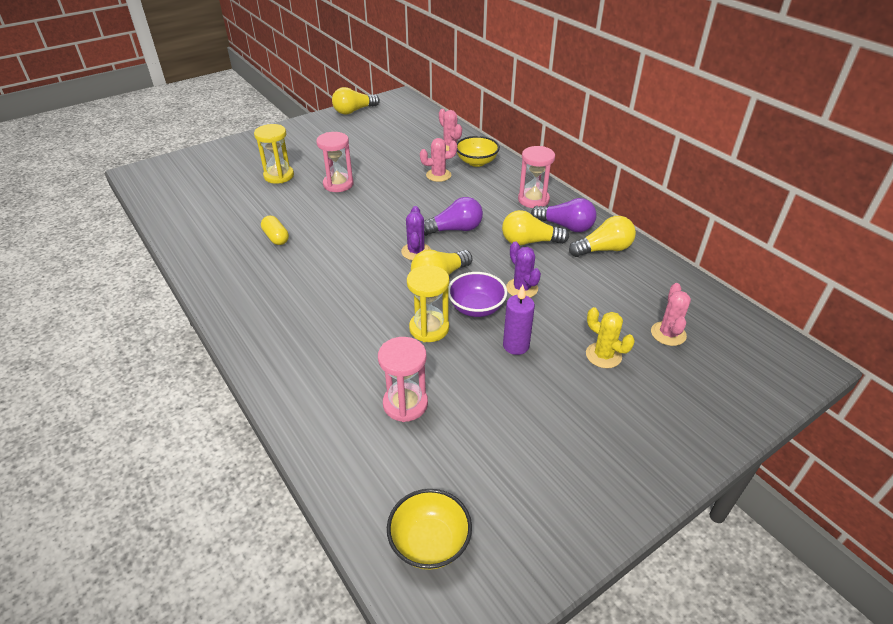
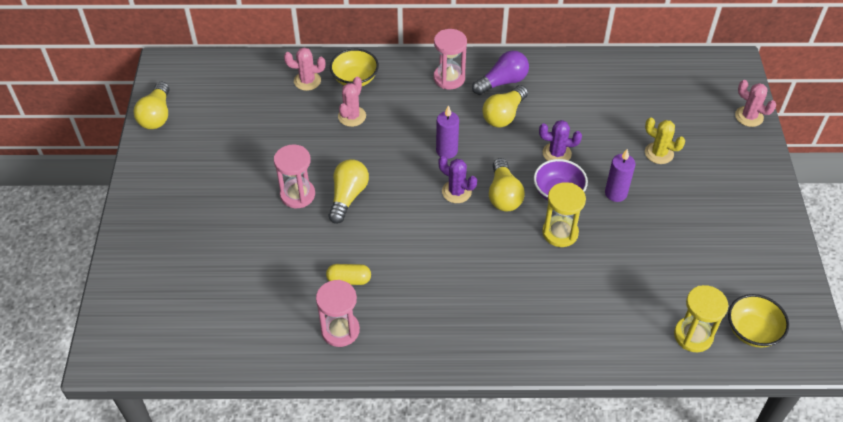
camera: 55 degrees left, 10 degrees up
(279, 176) = (235, 234): yellow hourglass -> yellow hourglass (693, 335)
(405, 404) = (629, 286): pink hourglass -> pink hourglass (340, 330)
(454, 229) = (446, 151): purple light bulb -> purple candle
(603, 249) = (549, 79): yellow light bulb -> yellow light bulb (348, 196)
(603, 355) = (659, 153): yellow cactus -> yellow cactus turned 45 degrees clockwise
(668, 334) = (663, 107): pink cactus -> pink cactus (749, 116)

